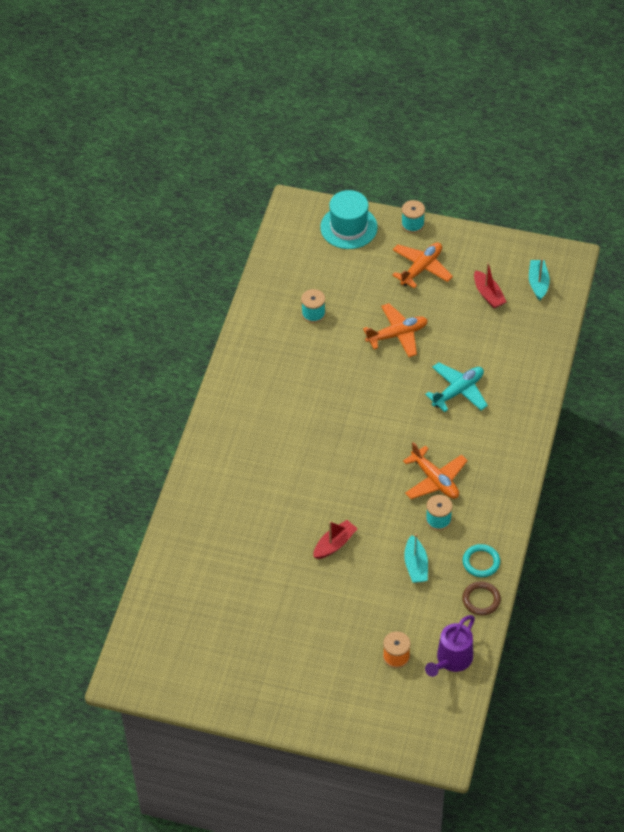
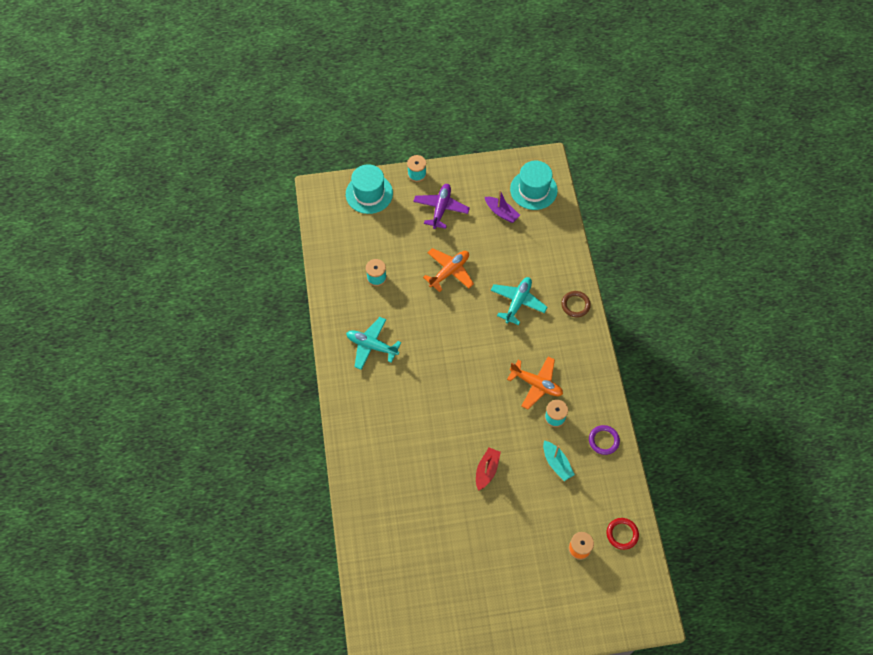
camera: 25 degrees left, 10 degrees up
(273, 379) = (372, 346): none -> turquoise plane
(421, 268) = (441, 209): orange plane -> purple plane
(451, 660) = (622, 534): purple watering can -> red ring
(481, 562) = (603, 440): turquoise ring -> purple ring
(481, 600) = (619, 472): brown ring -> brown ring (575, 305)
(488, 294) = (501, 212): red boat -> purple boat
(538, 283) = (533, 190): turquoise boat -> turquoise hat

